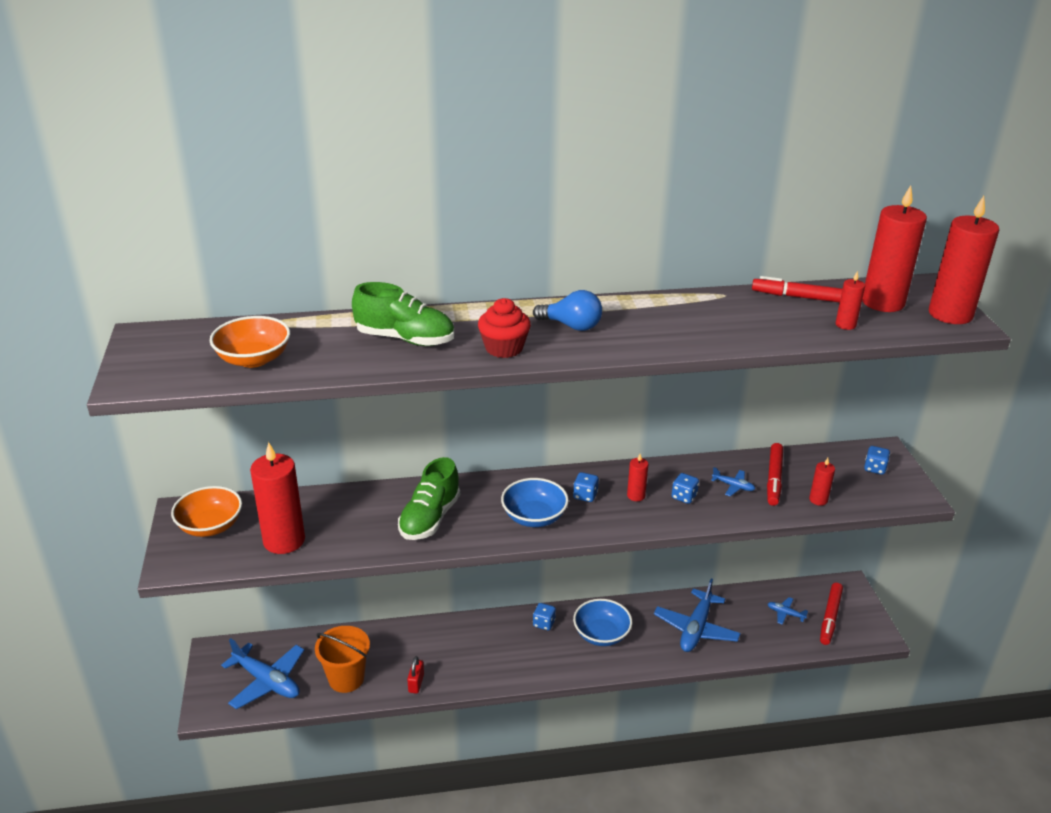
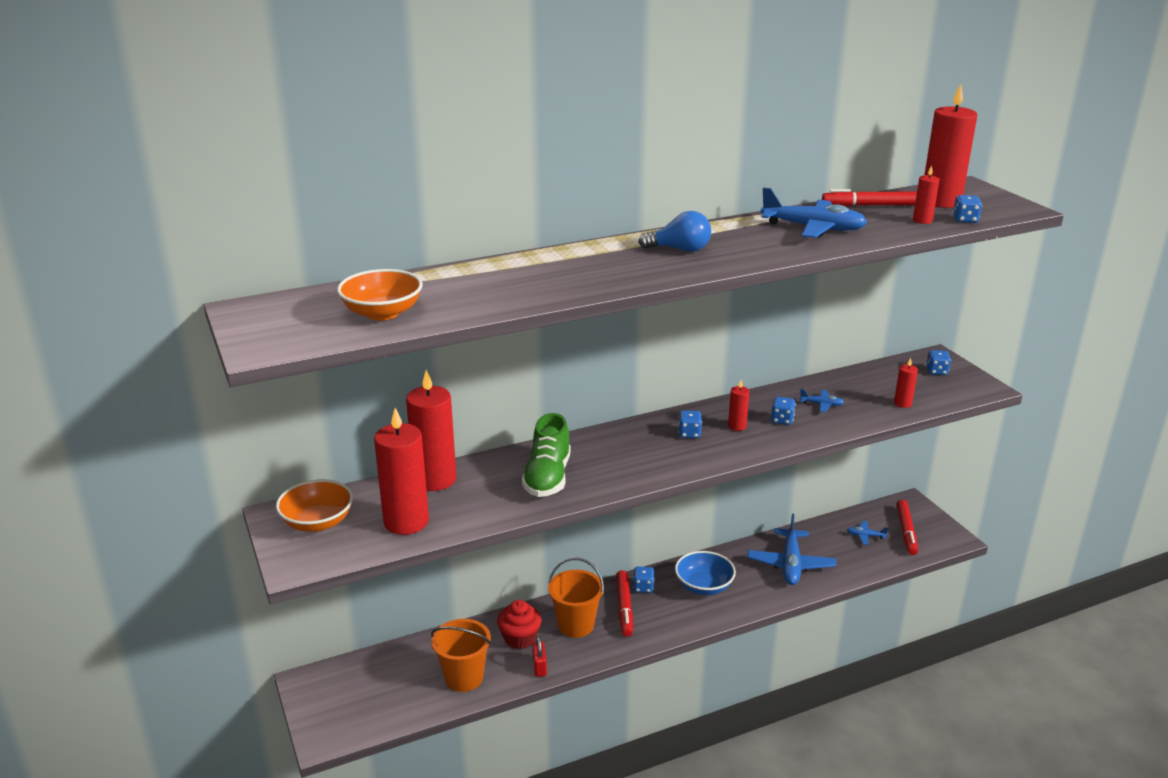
camera: 15 degrees left, 5 degrees down
(267, 681) = (379, 698): blue plane -> blue plane (813, 228)
(405, 339) = (526, 278): green shoe -> none
(466, 648) = (576, 625): none -> orange bucket
(504, 348) = (629, 274): red cupcake -> red cupcake (520, 638)
(534, 517) = (650, 459): blue bowl -> none
(774, 479) = (854, 393): red marker -> red marker (624, 608)
(892, 331) = (965, 220): none -> blue dice
(950, 314) = (1002, 203): red candle -> red candle (435, 479)

